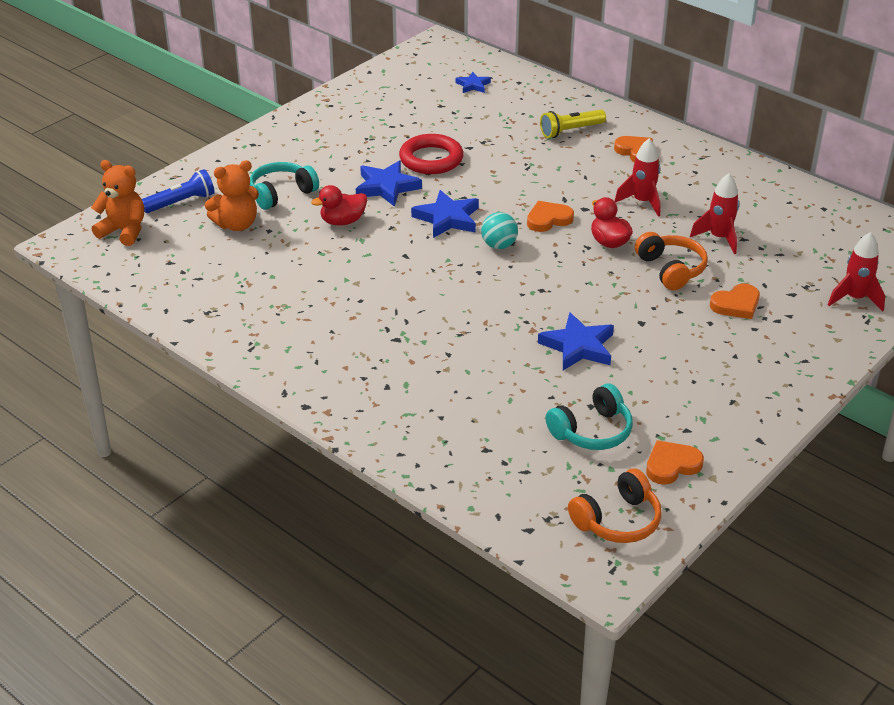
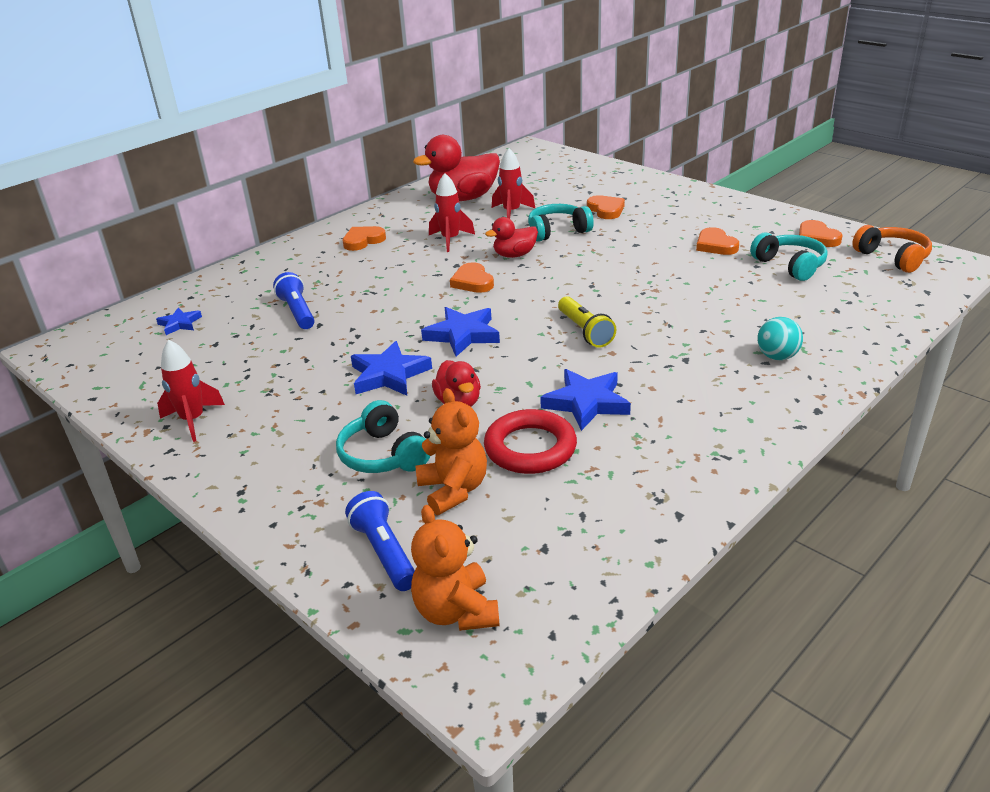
camera: 85 degrees left, 5 degrees down
(124, 231) = (456, 611): orange teddy bear -> orange teddy bear turned 45 degrees counterclockwise
(431, 159) = (336, 347): red ring -> red ring (530, 448)
(490, 134) = (297, 312): none -> blue flashlight
(499, 245) = (516, 306): turquoise ball -> turquoise ball (777, 357)
(570, 131) = (310, 270): yellow flashlight -> yellow flashlight (585, 331)
(578, 346) = (676, 270): blue star -> blue star (586, 403)
(643, 380) = (715, 245): none -> orange heart
(671, 269) = (557, 231): orange headphones -> turquoise headphones
(755, 205) = (463, 198): none -> red duck
(854, 299) = (594, 173): red rocket -> red rocket (193, 420)

